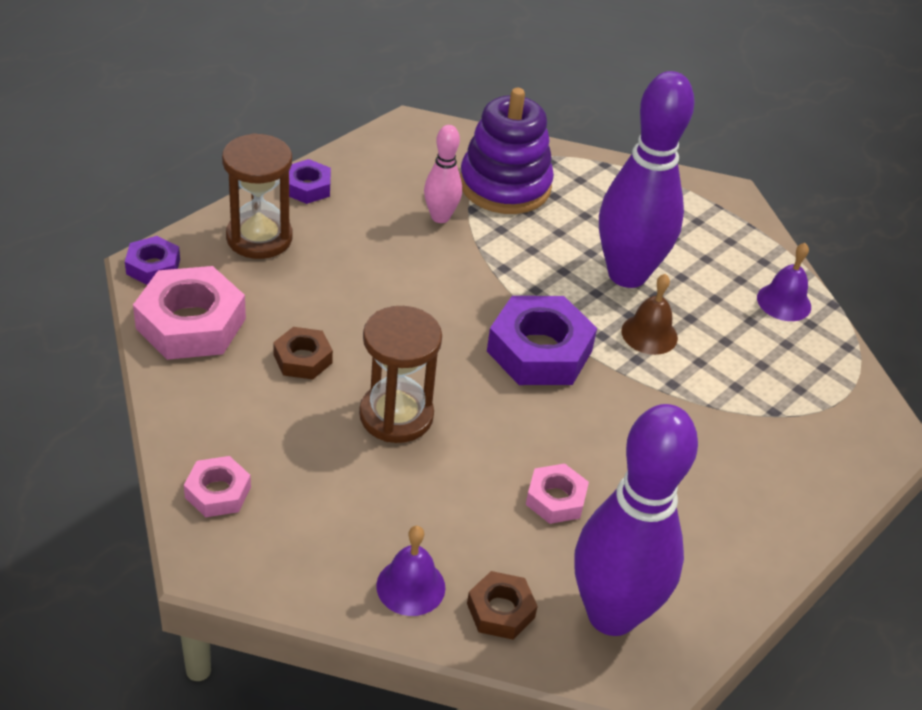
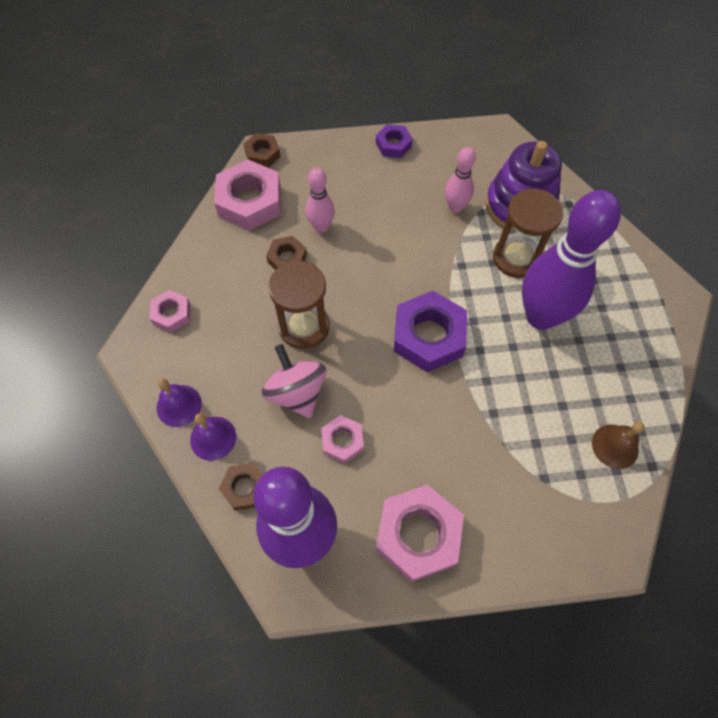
camera: 45 degrees right, 20 degrees up
(153, 266) = (262, 154): purple nut -> brown nut
(259, 238) = (335, 165): brown hourglass -> brown hourglass (516, 258)
(309, 307) = (321, 227): none -> pink bowling pin
(457, 483) = (297, 392): none -> pink spinning top
(649, 334) = (513, 368): brown bell -> brown bell (615, 446)
(717, 534) = (418, 535): none -> pink nut
(784, 302) = (637, 403): purple bell -> purple bell (179, 405)

